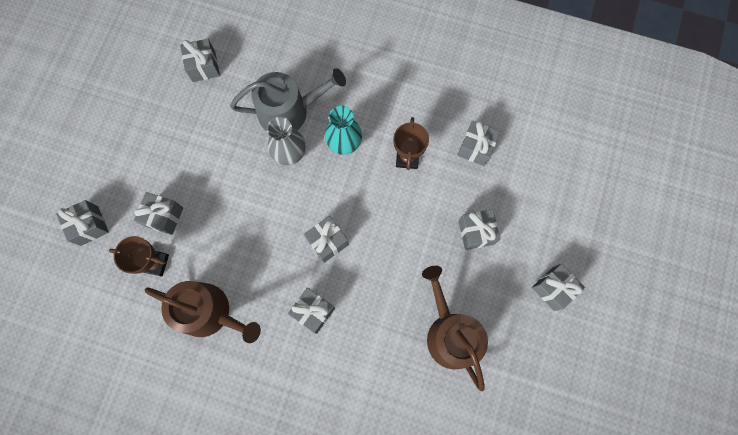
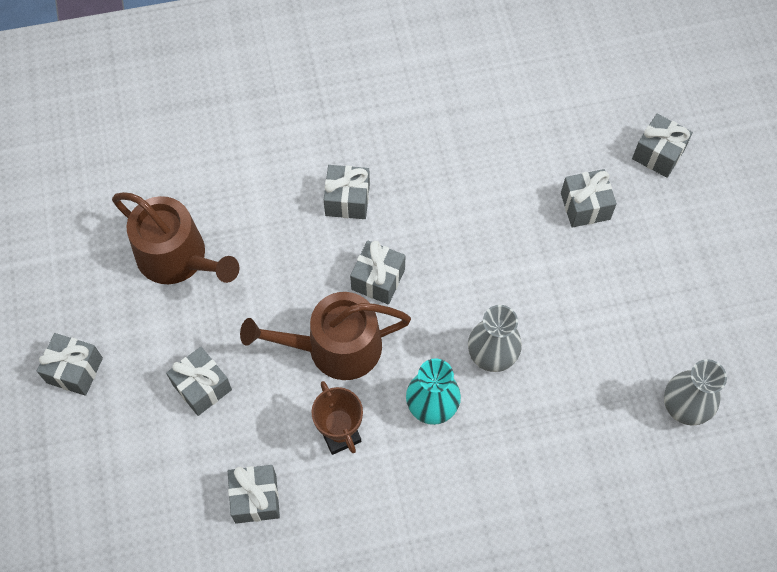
camera: 150 degrees right, 10 degrees down
(155, 263) = (556, 156): brown trophy -> none
(204, 66) = (683, 408): grey gift -> grey vase
(209, 312) = (460, 141): brown watering can -> brown watering can (335, 347)
(289, 111) = (531, 411): grey watering can -> none

